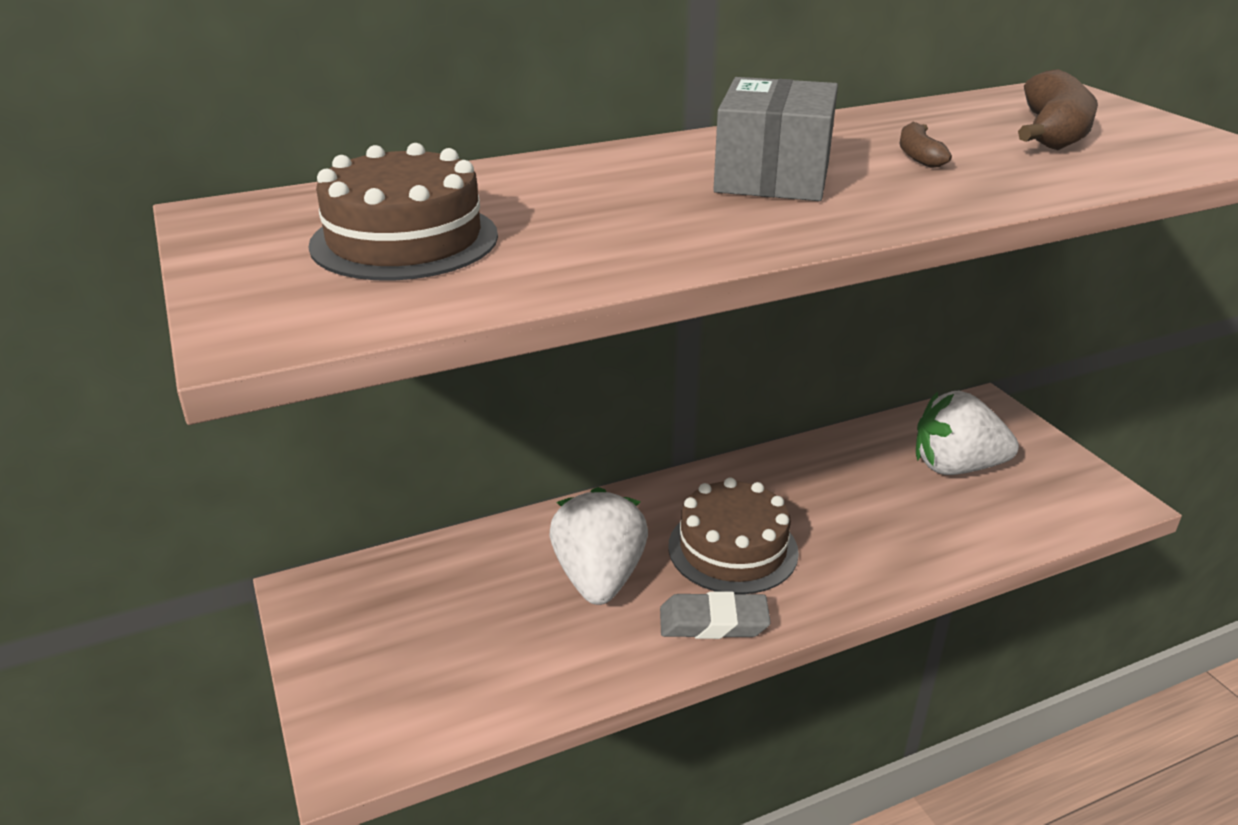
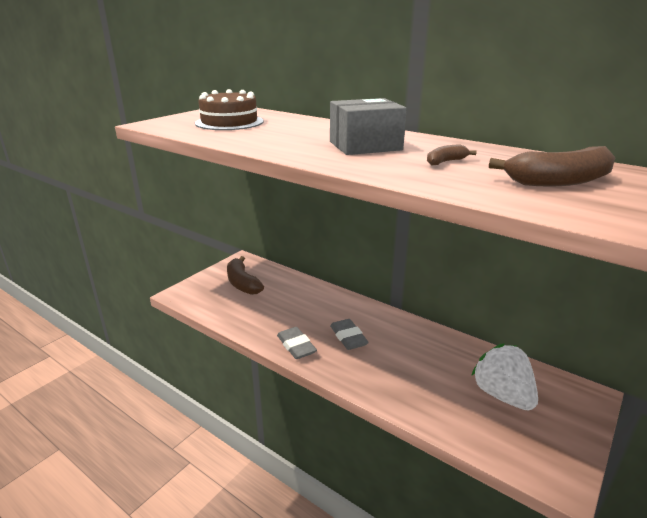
camera: 60 degrees right, 5 degrees down
(416, 625) = (242, 283): none -> brown banana
(599, 578) = (298, 310): white strawberry -> none
(733, 549) = (348, 337): brown cake -> grey eraser

